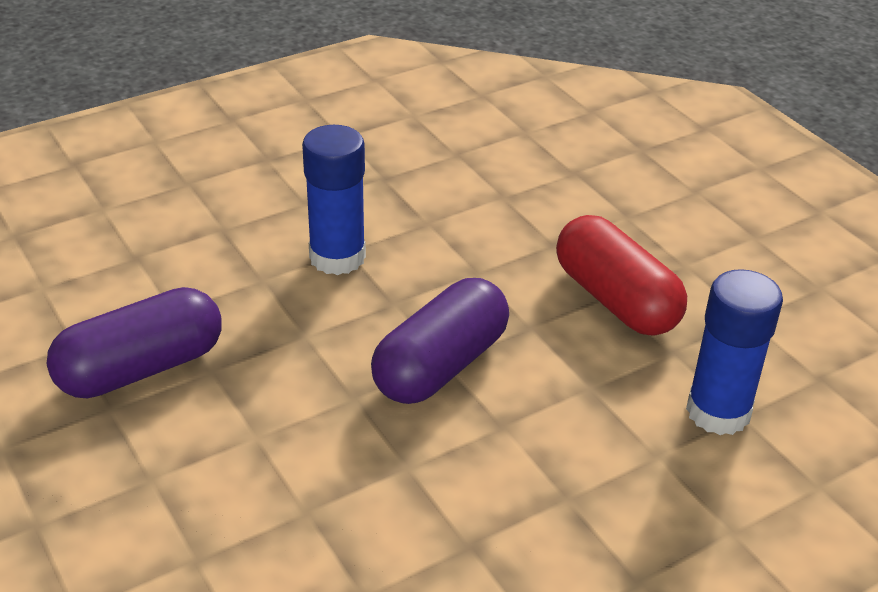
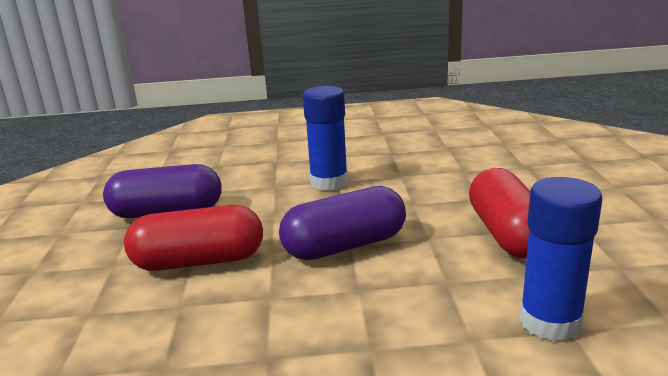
camera: 30 degrees right, 15 degrees down
(270, 440) = (199, 261): none -> red capsule

